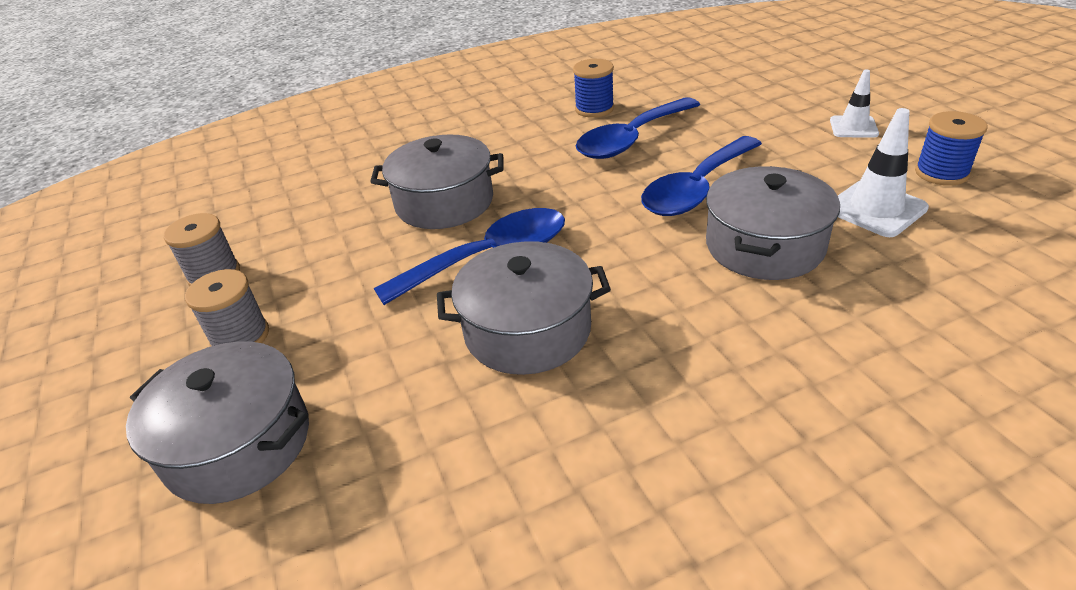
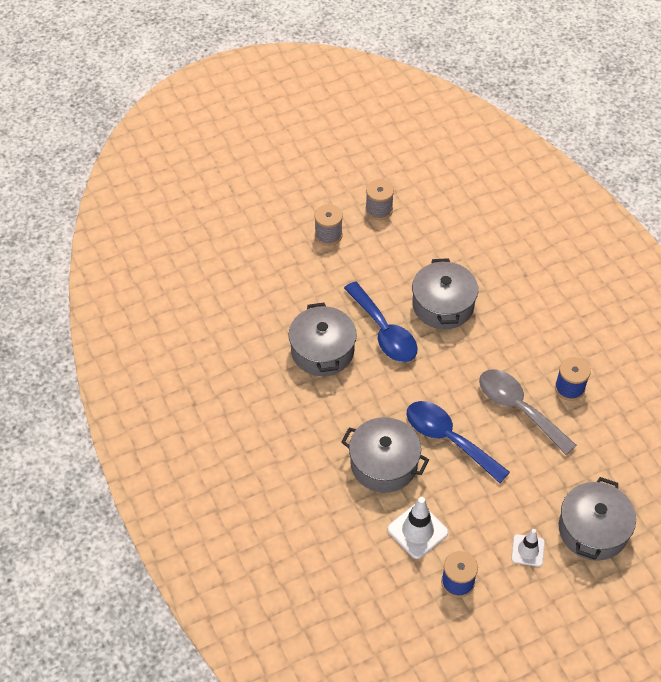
camera: 85 degrees right, 15 degrees up
(238, 444) = (263, 252): grey pot -> grey pot (592, 530)
(631, 139) = (519, 409): blue spoon -> grey spoon

